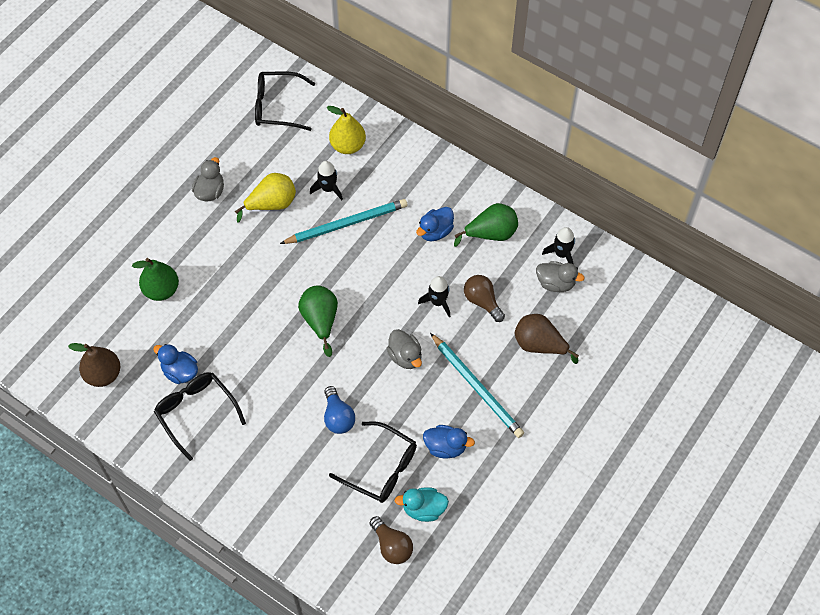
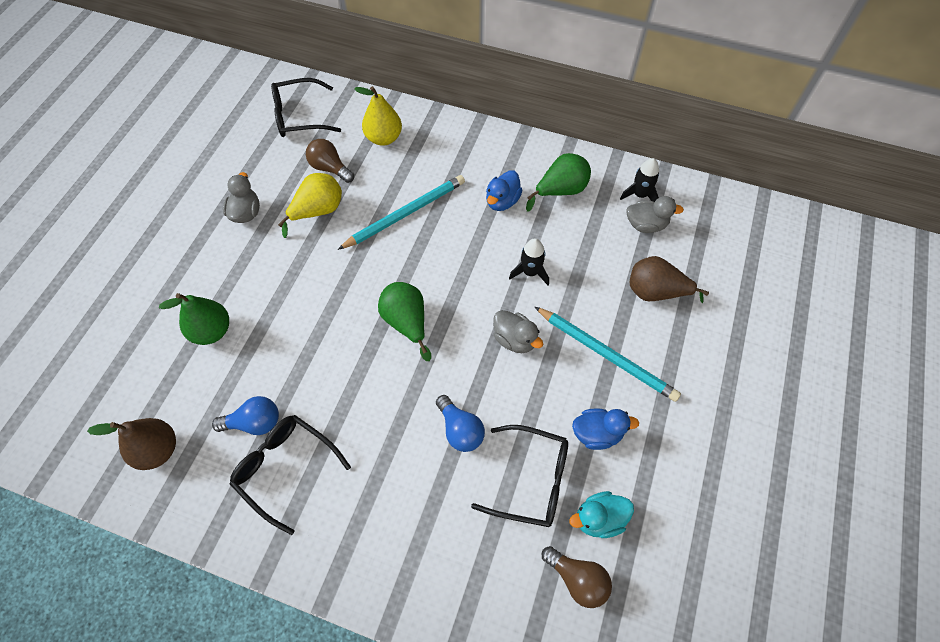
camera: 15 degrees left, 0 degrees up
(180, 372) = (254, 423): blue duck -> blue light bulb
(328, 189) = (375, 183): black rocket -> none
(482, 301) = (577, 261): brown light bulb -> brown light bulb (330, 168)

